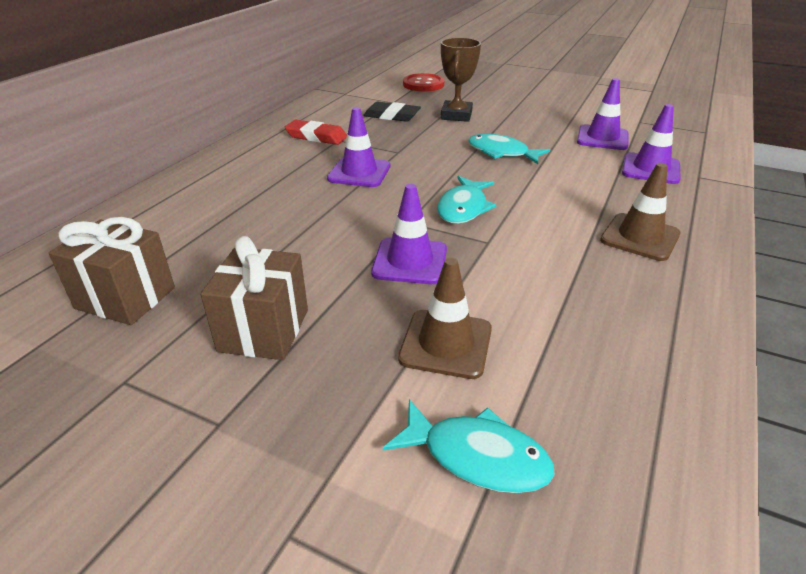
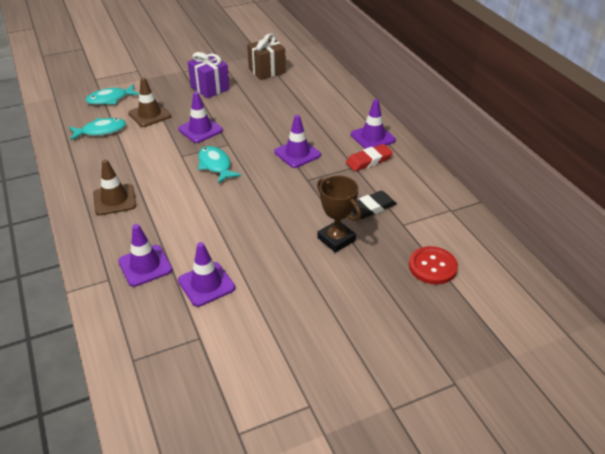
camera: 130 degrees right, 5 degrees up
(264, 330) = (210, 88): brown gift -> purple gift
(265, 147) = (372, 137): none -> purple traffic cone
(501, 153) = (251, 218): turquoise fish -> turquoise fish (101, 131)

